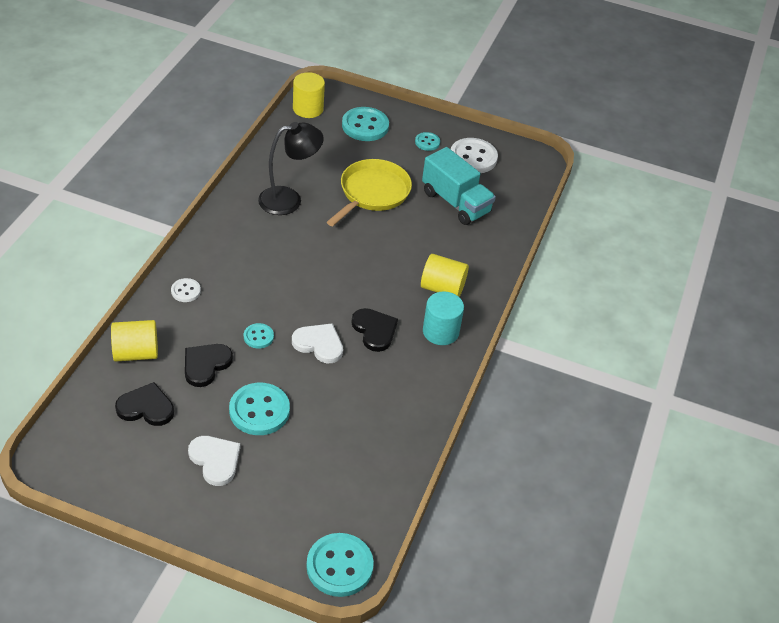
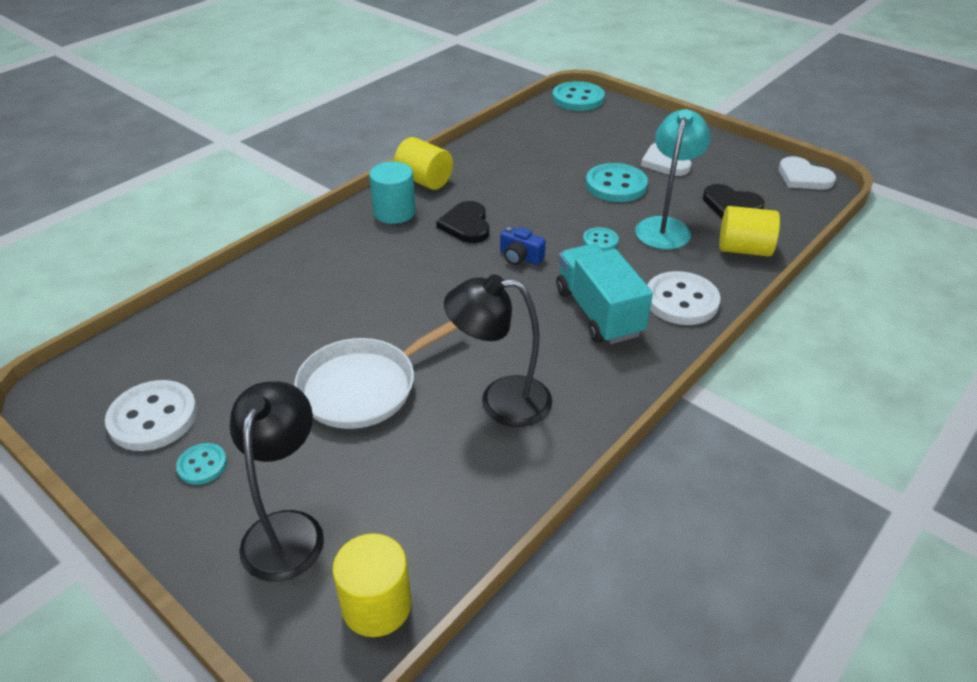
camera: 155 degrees left, 5 degrees down
(186, 291) = (681, 301): white button -> white button, size x1.89
(206, 365) = (665, 227): black heart -> turquoise lamp
(317, 306) = (520, 257): none -> blue camera
(319, 344) = (534, 224): white heart -> white heart (803, 177)
(365, 126) = (287, 529): turquoise button -> black lamp
(372, 193) = (364, 387): yellow pan -> white pan
(442, 288) = (359, 250): yellow cylinder -> yellow cylinder (424, 180)
(455, 202) = (251, 348): turquoise truck -> turquoise truck (598, 312)

